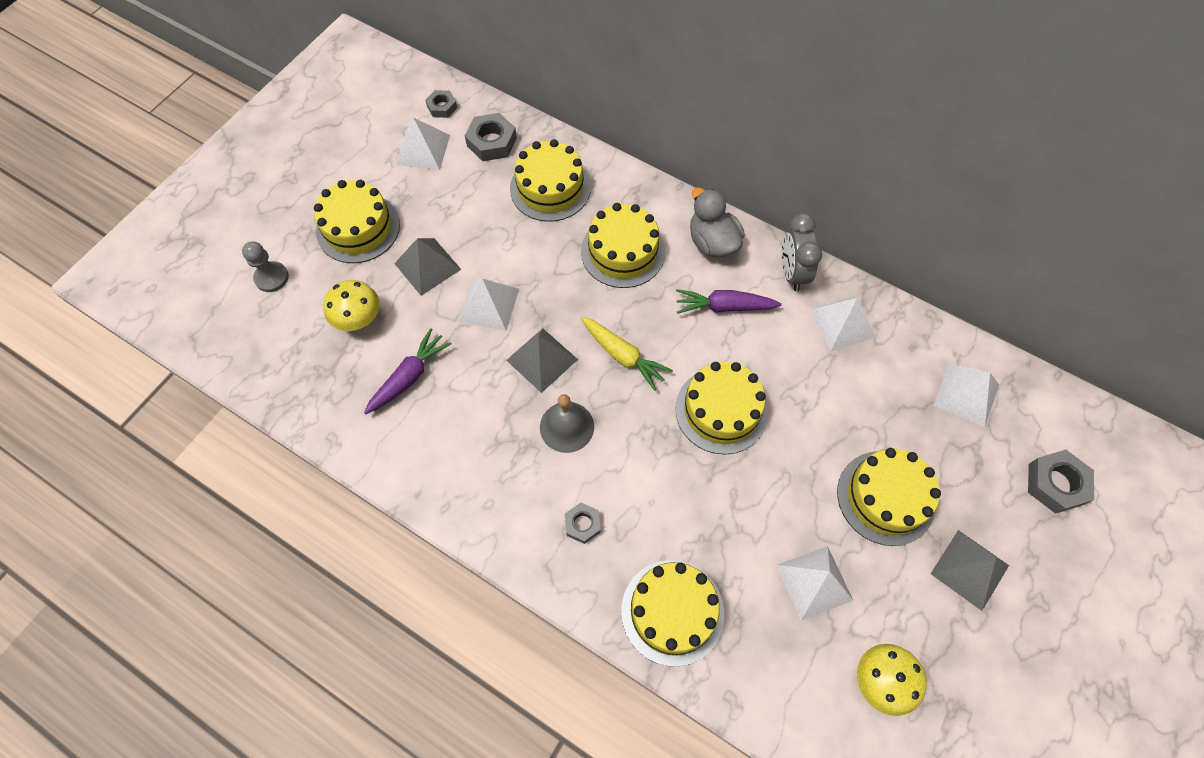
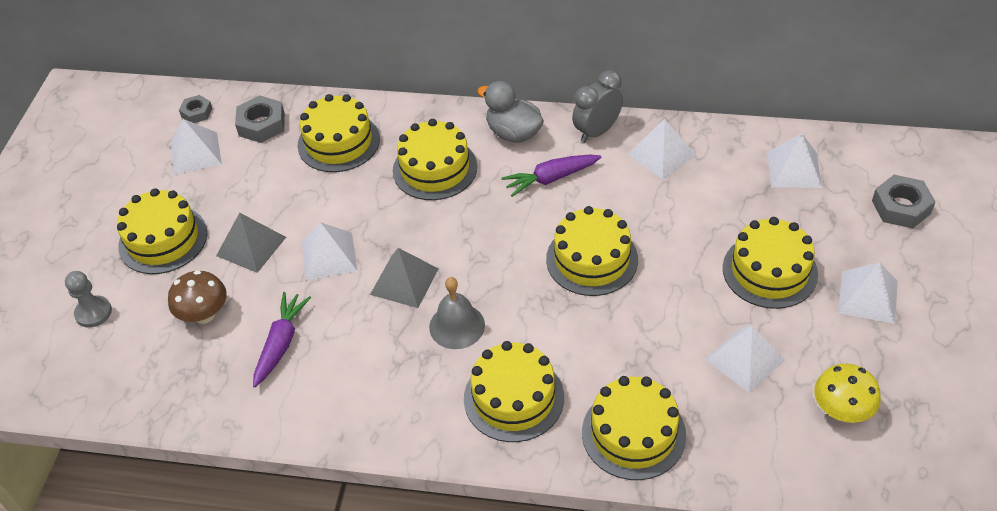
camera: 20 degrees left, 15 degrees down
(359, 319) = (204, 315): yellow mushroom -> brown mushroom
(582, 524) = (514, 398): grey nut -> yellow cake
(623, 356) = (479, 250): yellow carrot -> none
(792, 273) = (597, 131): grey clock -> grey clock turned 75 degrees clockwise
(970, 569) = (868, 297): grey pyramid -> white pyramid

